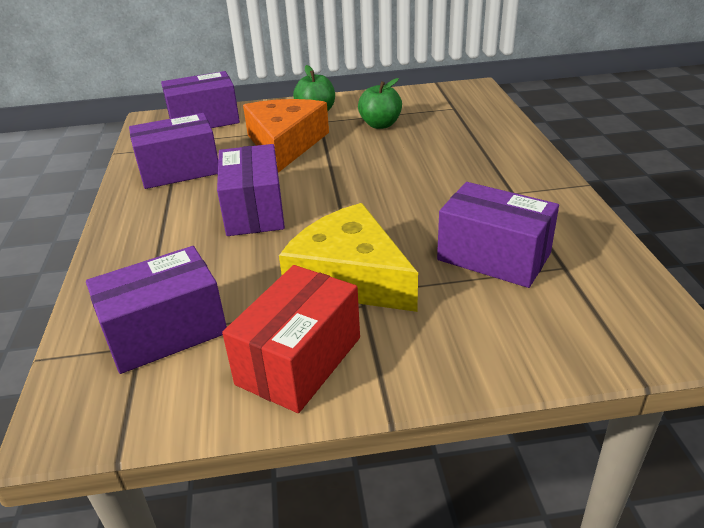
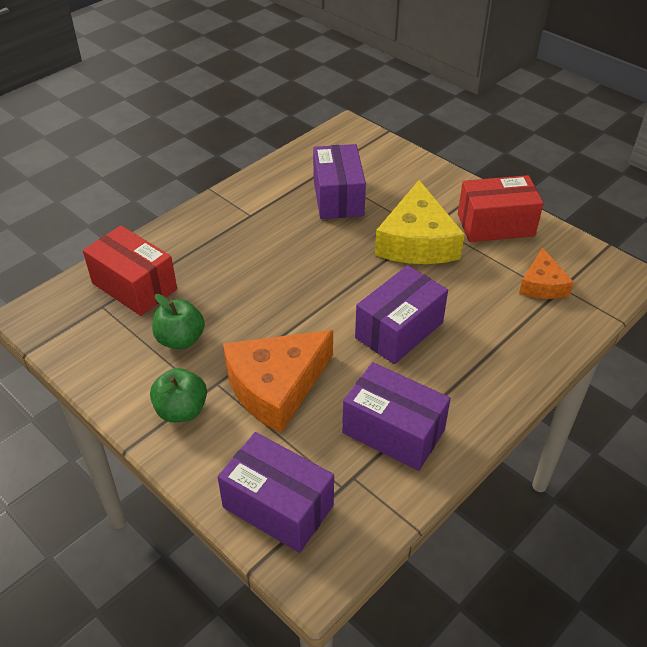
camera: 130 degrees left, 10 degrees up
(165, 332) = (542, 285): purple box -> orange cheese
(463, 121) = (134, 286): none -> red box

